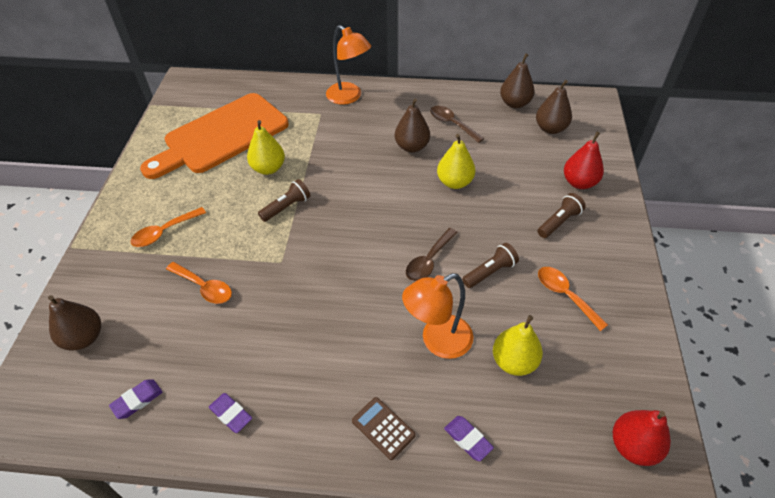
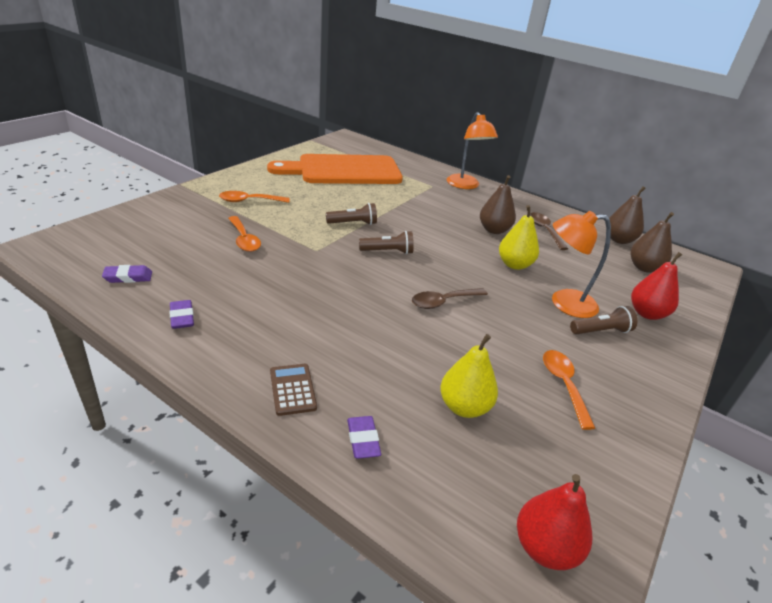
camera: 25 degrees right, 15 degrees down
(84, 338) = (134, 229): brown pear -> none
(268, 168) = (361, 198): yellow pear -> none
(437, 341) = (401, 356): orange lamp -> orange lamp (564, 303)
(490, 272) = (496, 334): brown flashlight -> brown flashlight (388, 251)

